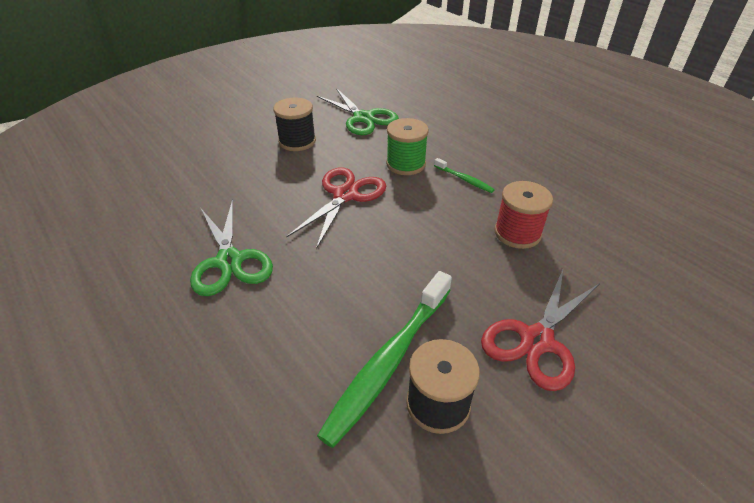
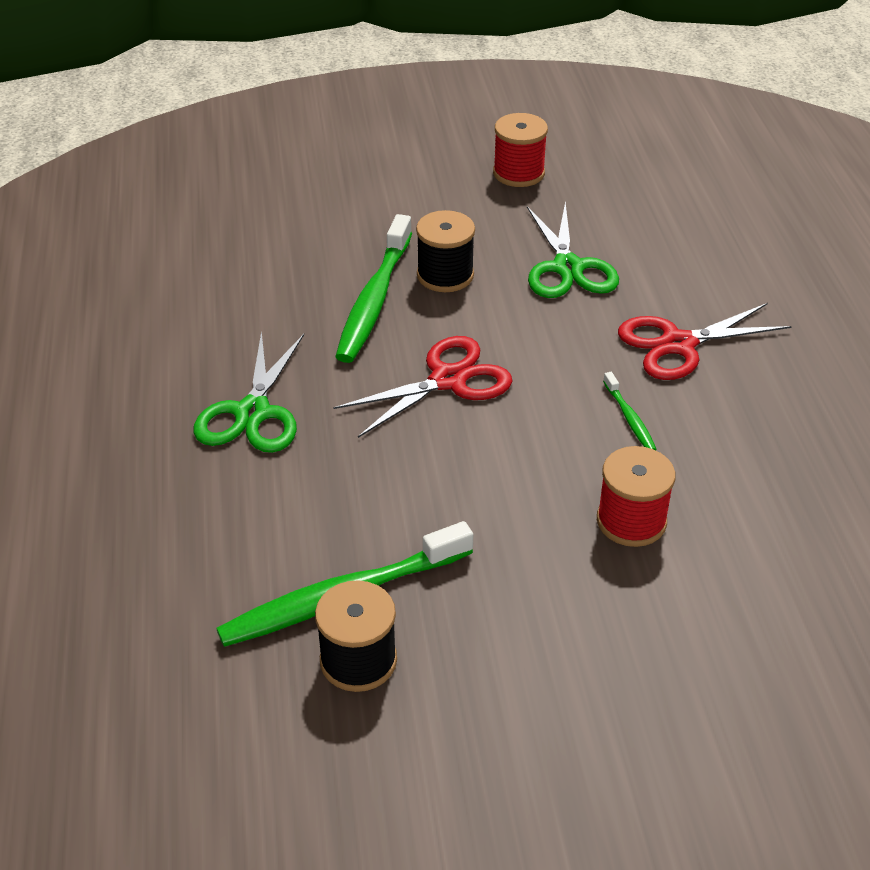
camera: 30 degrees right, 0 degrees up
(263, 167) = (374, 300): none -> green toothbrush
(298, 83) = (518, 173): none -> red spool
(406, 164) = (566, 364): green spool -> none
(537, 340) = (527, 652): red scissors -> red scissors (678, 344)

